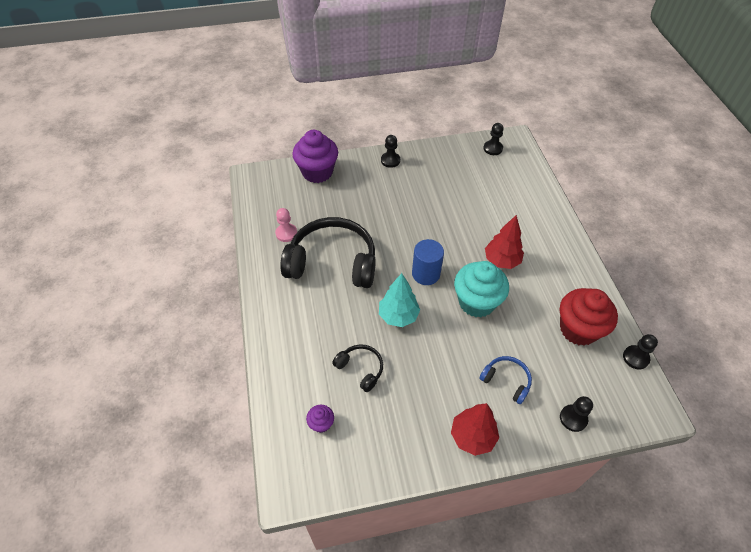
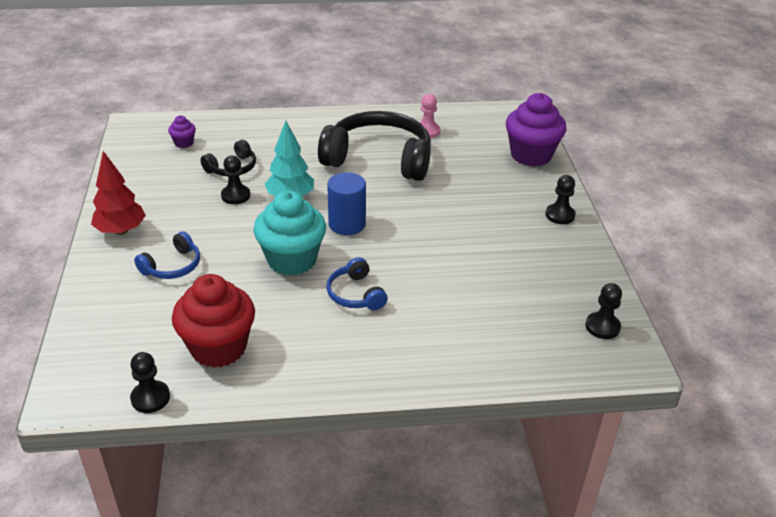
camera: 95 degrees right, 15 degrees down
(332, 262) = (379, 159): black headphones -> black headphones turned 90 degrees counterclockwise
(501, 261) = (355, 294): red tree -> blue headphones
(573, 418) = (99, 312): black pawn -> black pawn (235, 195)

